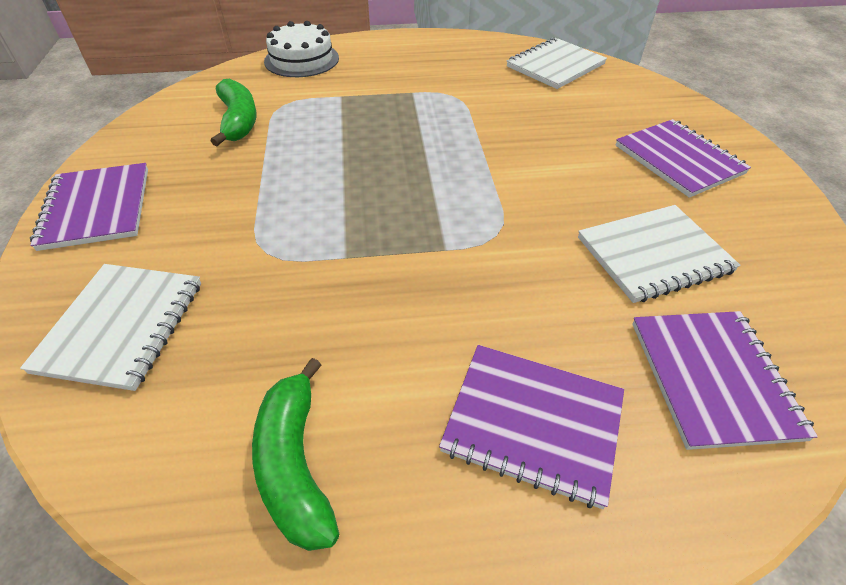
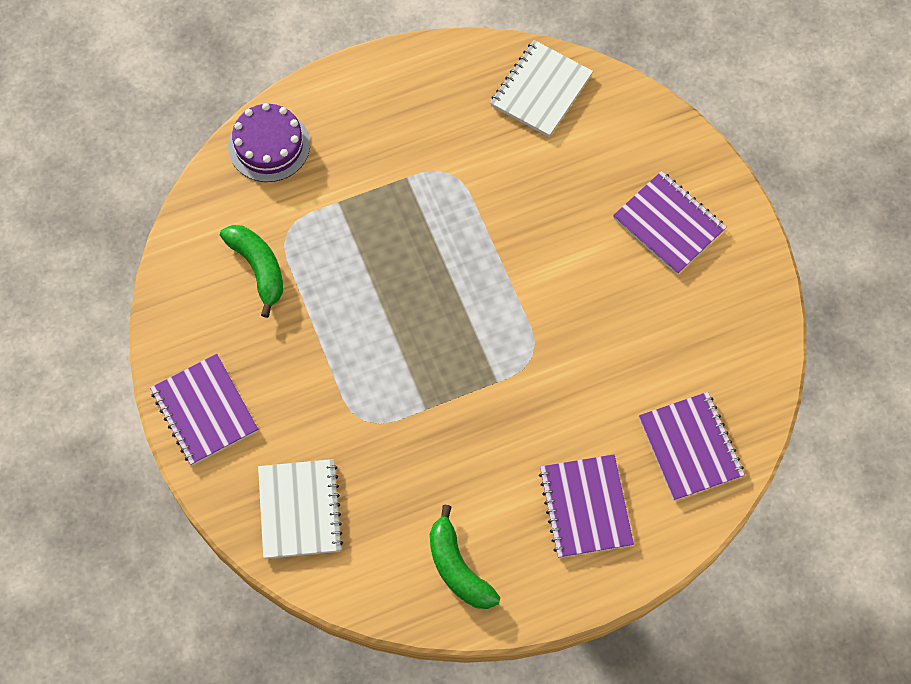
camera: 15 degrees left, 20 degrees up
(301, 59) = (269, 145): white cake -> purple cake
(533, 423) = (585, 507): purple notebook -> purple notebook turned 75 degrees clockwise
(653, 255) = (651, 347): white notebook -> none

